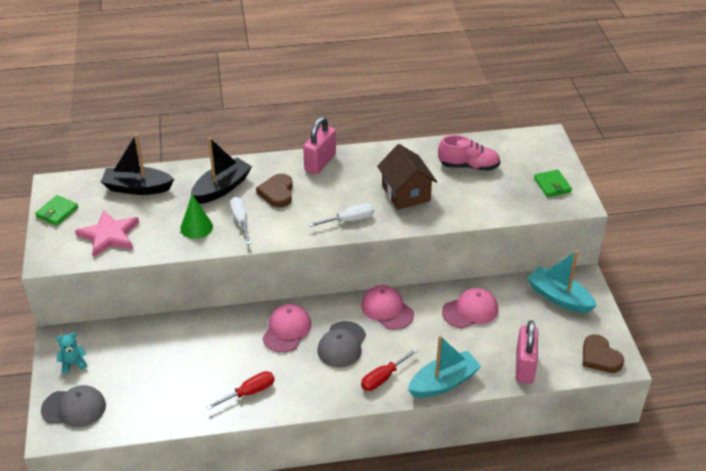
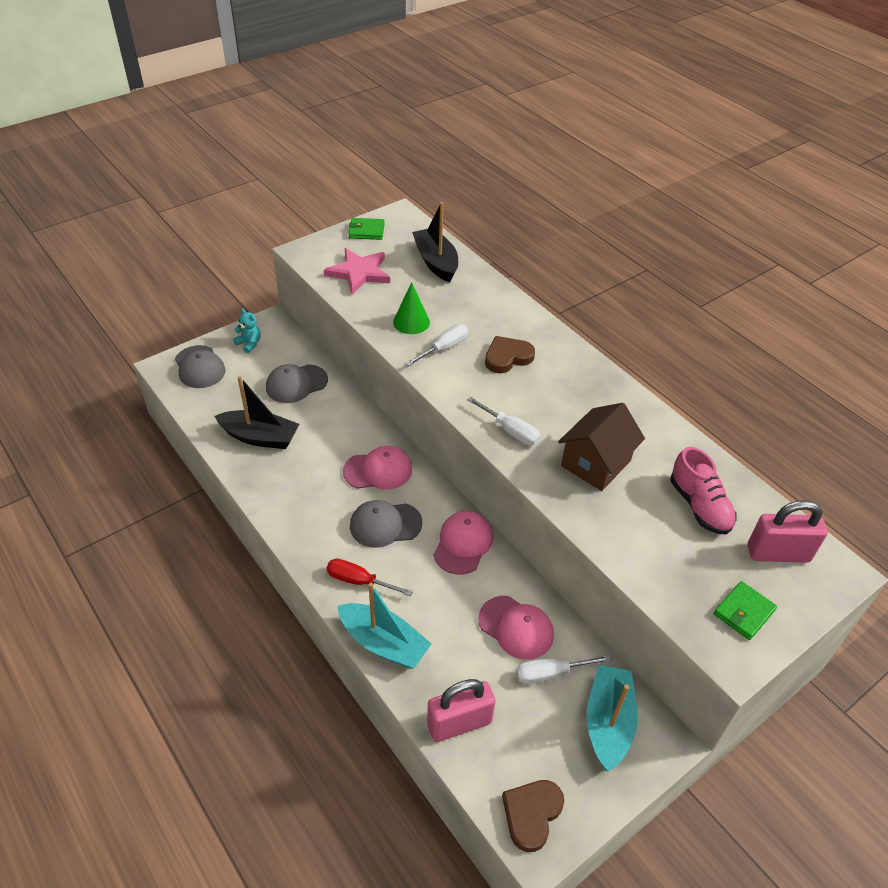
camera: 60 degrees right, 5 degrees up
(152, 347) = (296, 384): none -> grey cap
(222, 188) = (481, 315): black boat -> black boat (260, 437)
(249, 392) = (278, 477): red screwdriver -> none
(320, 163) = (584, 371): pink padlock -> pink padlock (778, 553)
(512, 308) = (550, 673): none -> white screwdriver

